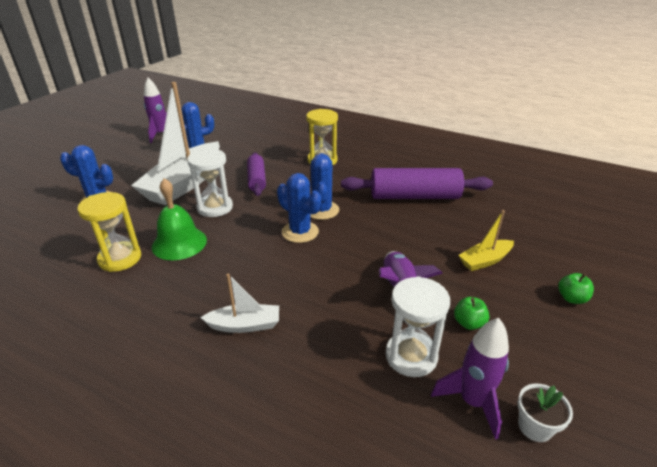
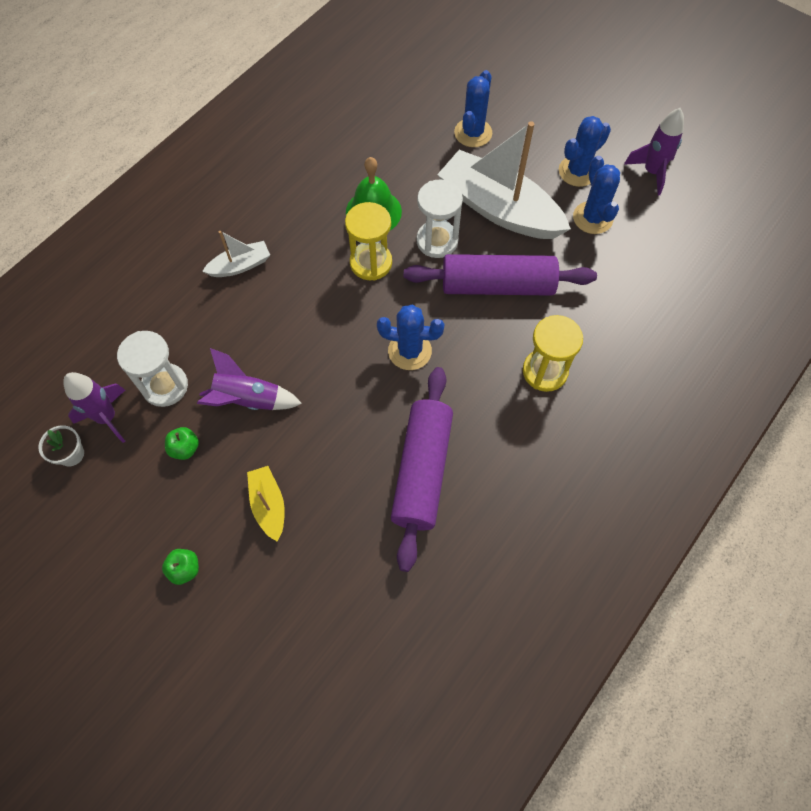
camera: 100 degrees right, 30 degrees up
(120, 258) = (359, 167): yellow hourglass -> yellow hourglass (371, 263)
(245, 325) = (240, 265): white boat -> white boat turned 120 degrees counterclockwise
(257, 180) = (497, 286): purple rolling pin -> purple rolling pin, size x1.68
(300, 232) = (368, 322): blue cactus -> blue cactus (577, 171)

